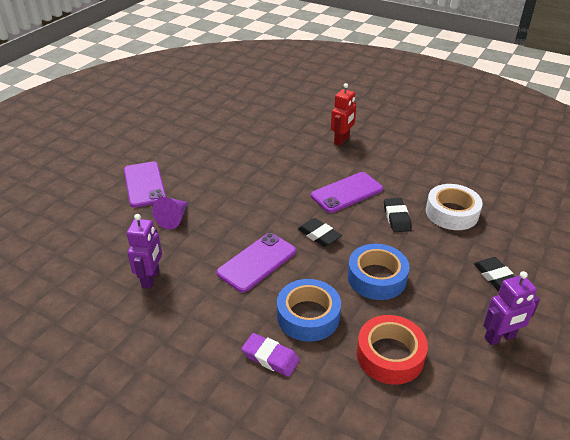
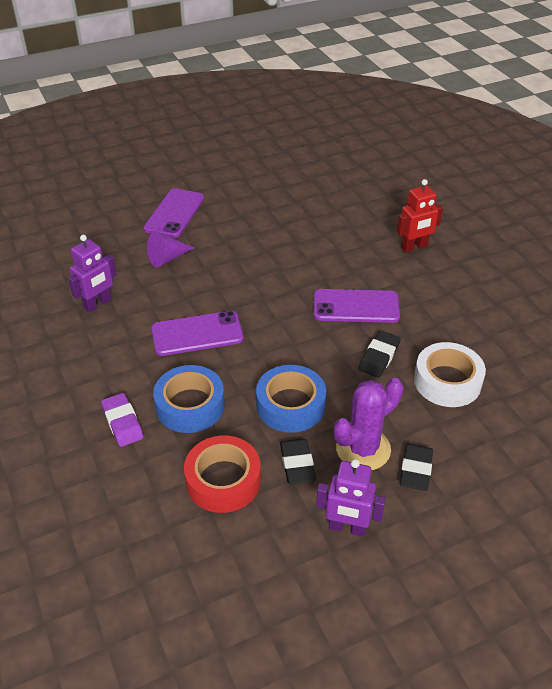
camera: 35 degrees right, 5 degrees up
(319, 235) = (280, 336): black eraser -> black eraser (297, 464)
(452, 281) = (363, 449): none -> purple cactus

